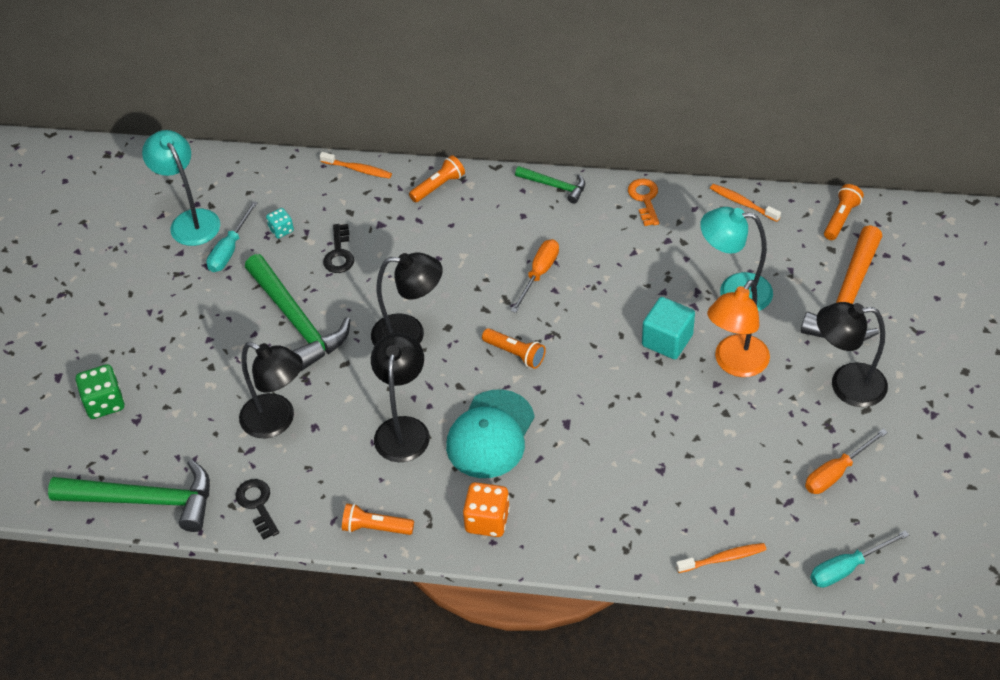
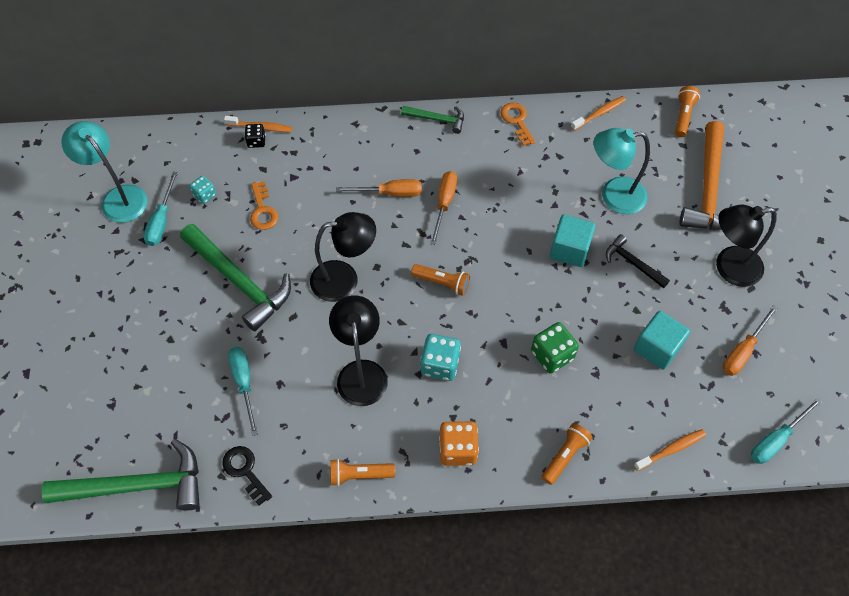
camera: 15 degrees left, 10 degrees up
(104, 403) = (77, 392): green dice -> green dice (552, 355)
(277, 421) = (244, 383): black lamp -> turquoise screwdriver
(339, 254) = (263, 210): black key -> orange key
(349, 183) = (256, 141): none -> black dice
(438, 186) = (336, 133): orange flashlight -> orange flashlight (565, 456)
(482, 255) = (390, 193): none -> orange screwdriver
(490, 434) = (440, 364): turquoise cap -> turquoise dice
(735, 364) = (632, 263): orange lamp -> black hammer
(738, 454) = (657, 348): none -> turquoise cube
(742, 203) = (599, 113): orange toothbrush -> orange toothbrush turned 120 degrees clockwise

